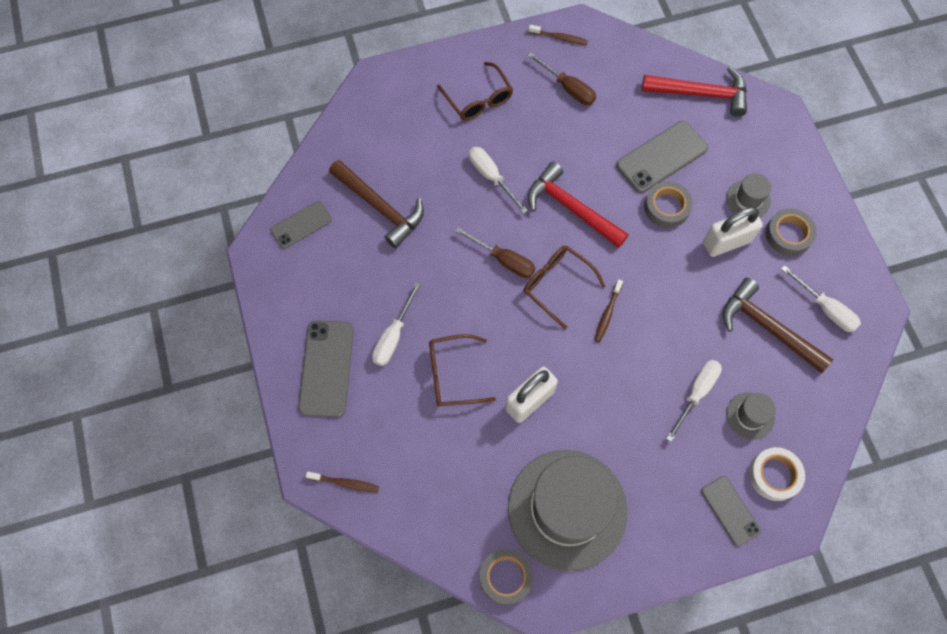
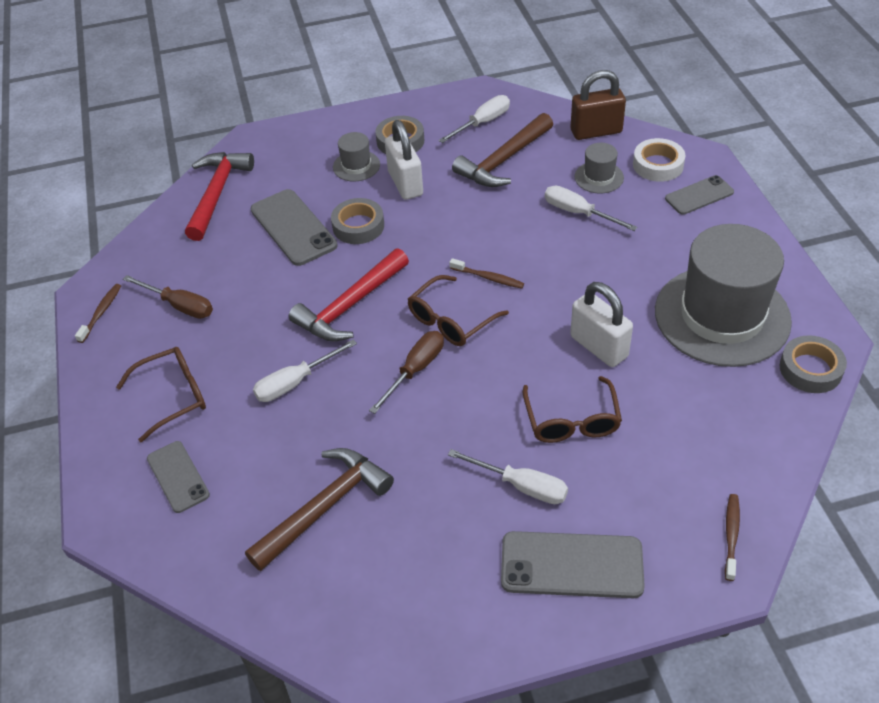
camera: 85 degrees left, 20 degrees down
(301, 225) = (342, 611): grey phone -> grey phone (178, 477)
(568, 88) = (179, 306): brown screwdriver -> brown screwdriver turned 75 degrees clockwise
(823, 418) = (596, 131): none -> brown padlock

